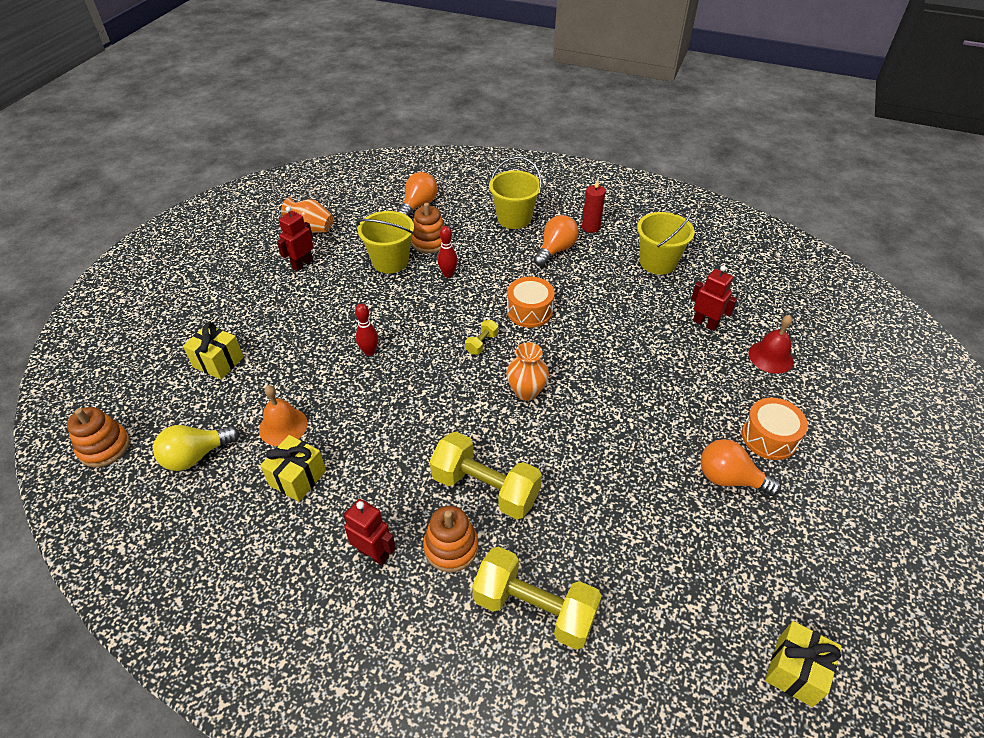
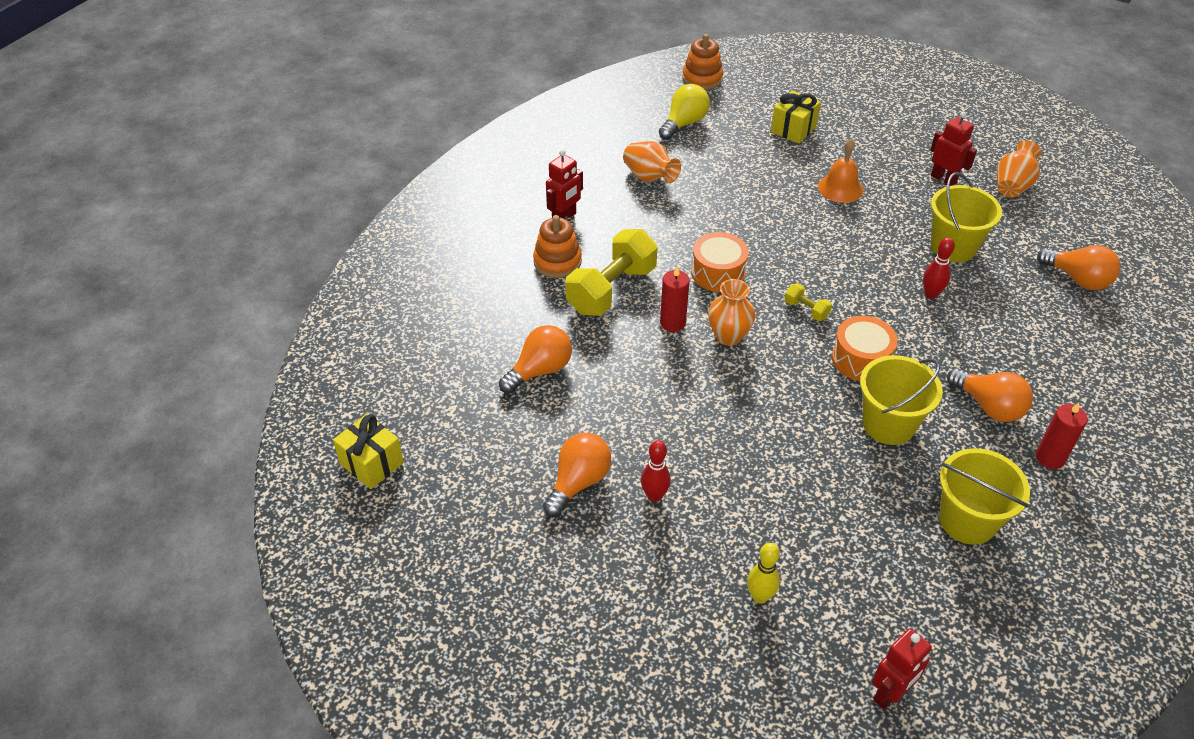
camera: 100 degrees right, 0 degrees up
(196, 456) = (684, 123): yellow light bulb -> yellow light bulb turned 60 degrees clockwise
(283, 426) = (708, 169): orange bell -> orange bell (840, 188)
(297, 478) = (649, 177): yellow gift -> orange vase
(369, 352) = (799, 224): red bowling pin -> red bowling pin (654, 496)
(429, 242) = (996, 283): orange stacking toy -> none
(514, 218) = (1060, 373): yellow bucket -> yellow bucket (888, 424)
(520, 433) = (672, 323): none -> red candle
(534, 608) = (486, 304): yellow dumbbell -> none
(614, 533) = (540, 370): none -> orange light bulb
(705, 324) = (830, 539): red robot -> red robot (890, 693)
(769, 437) = (626, 542): orange drum -> orange drum (718, 273)
(770, 357) = (760, 596): red bell -> yellow bowling pin

